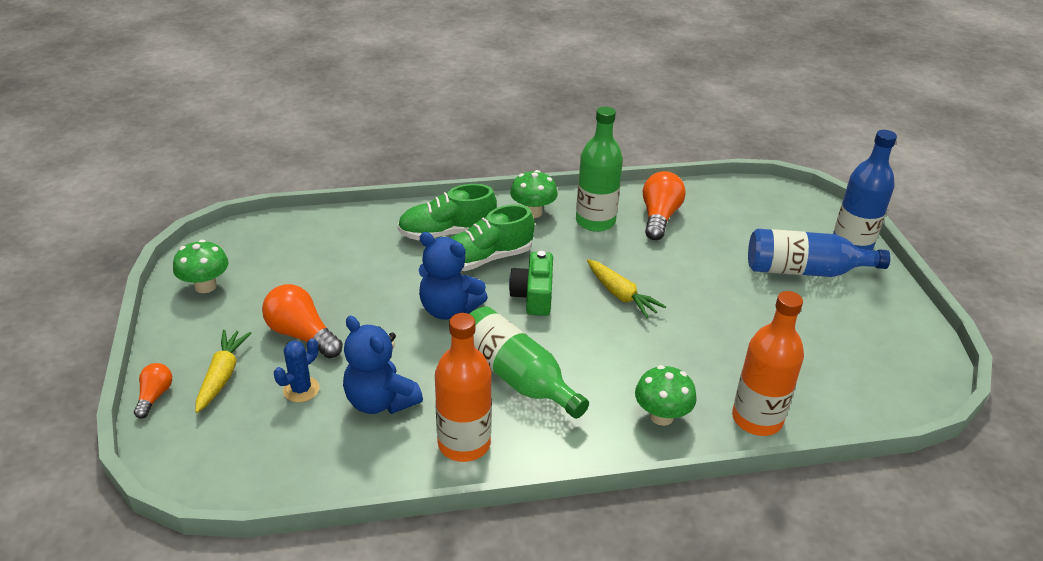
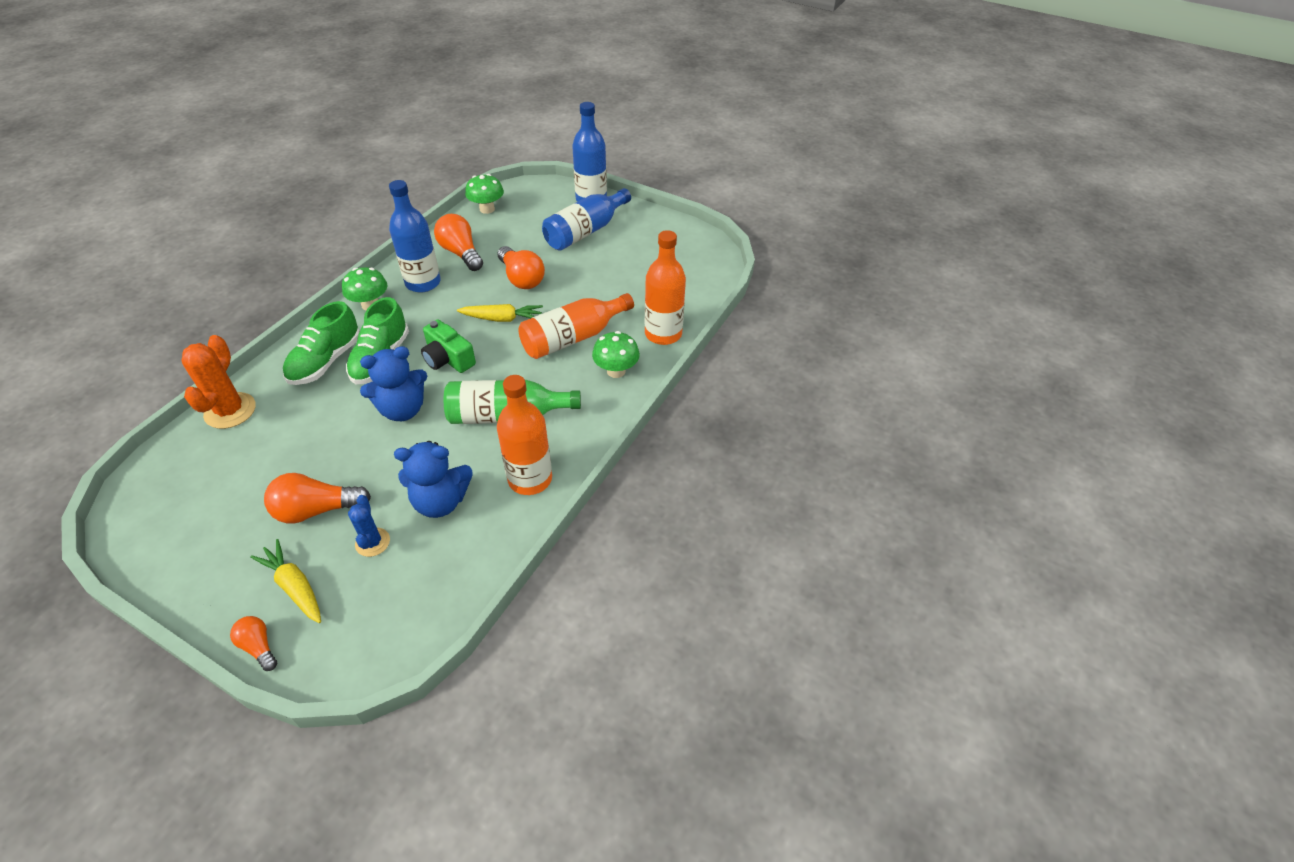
camera: 50 degrees left, 10 degrees up
(205, 286) = (173, 544): green mushroom -> green mushroom (487, 209)
(346, 223) = (230, 411): none -> orange cactus
(595, 221) = (423, 283): green bottle -> blue bottle
(661, 356) = (573, 338): none -> orange bottle
(684, 272) = (521, 278): none -> orange light bulb

